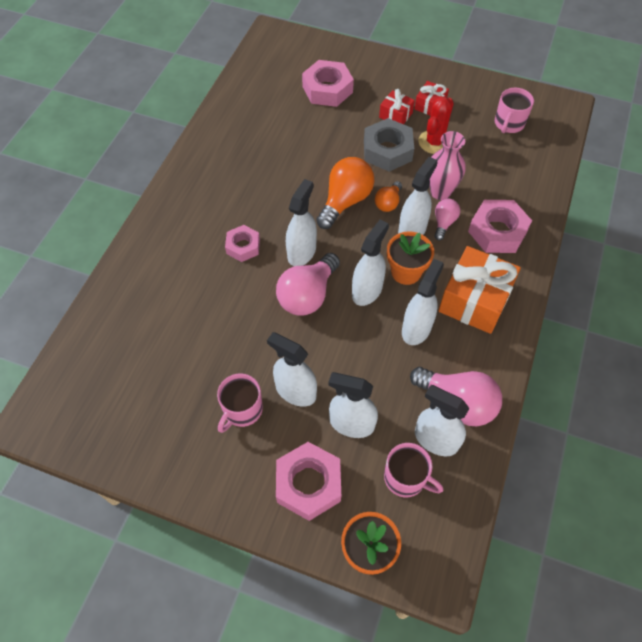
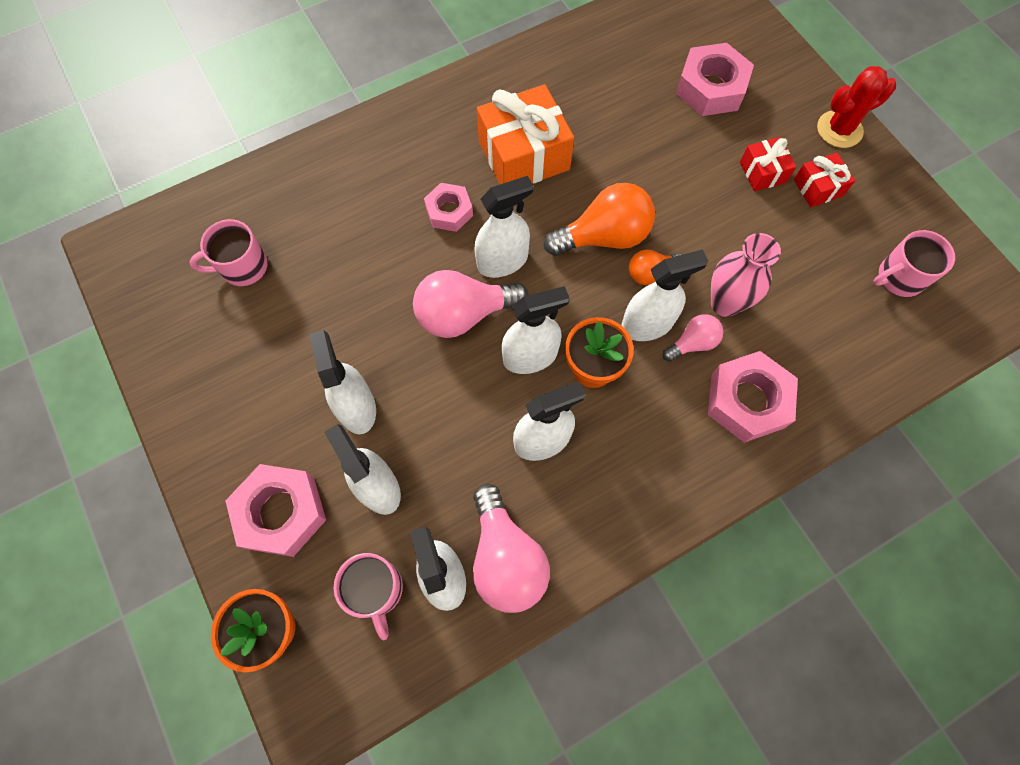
camera: 40 degrees right, 10 degrees up
(242, 410) = (290, 385): pink mug -> pink mug (243, 267)
(387, 150) = (710, 209): grey nut -> none
(434, 142) = (778, 237): red cactus -> red cactus (839, 129)
(474, 300) = (638, 460): orange gift -> orange gift (523, 155)

